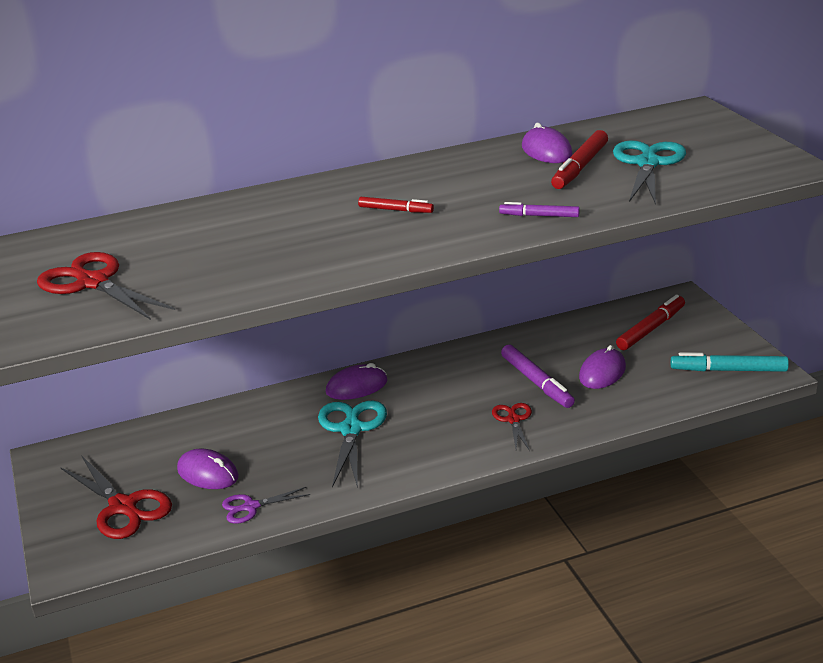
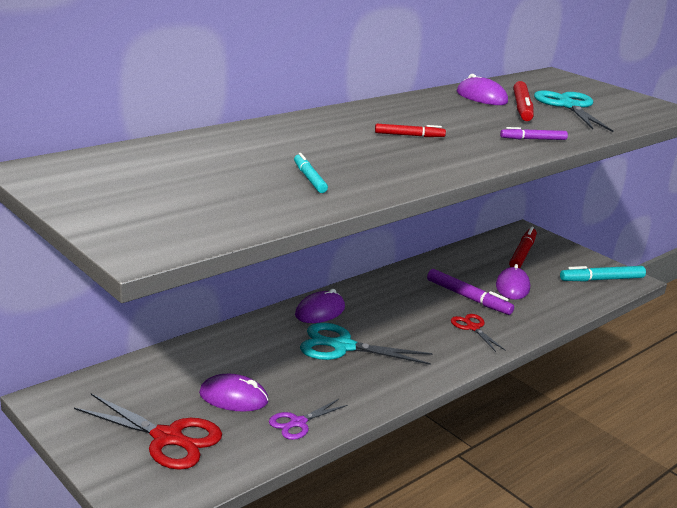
camera: 25 degrees left, 5 degrees down
(92, 282) = (180, 193): red scissors -> none
(230, 267) = (309, 178): none -> turquoise marker
(351, 429) = (341, 346): turquoise scissors -> turquoise scissors turned 60 degrees counterclockwise

